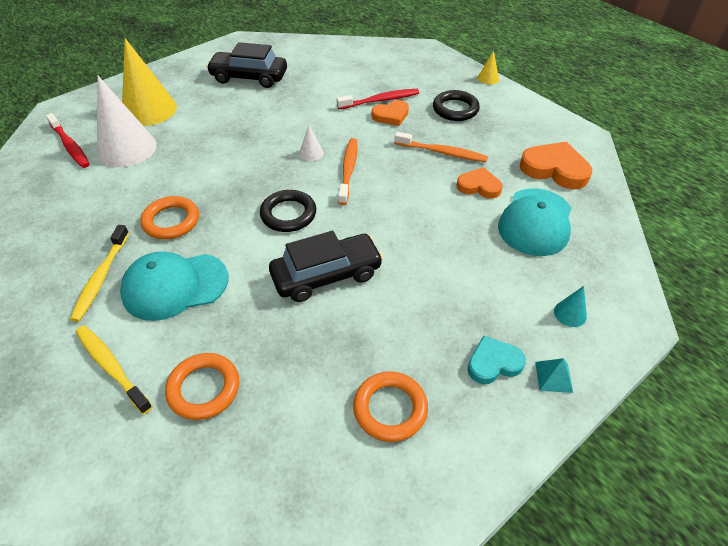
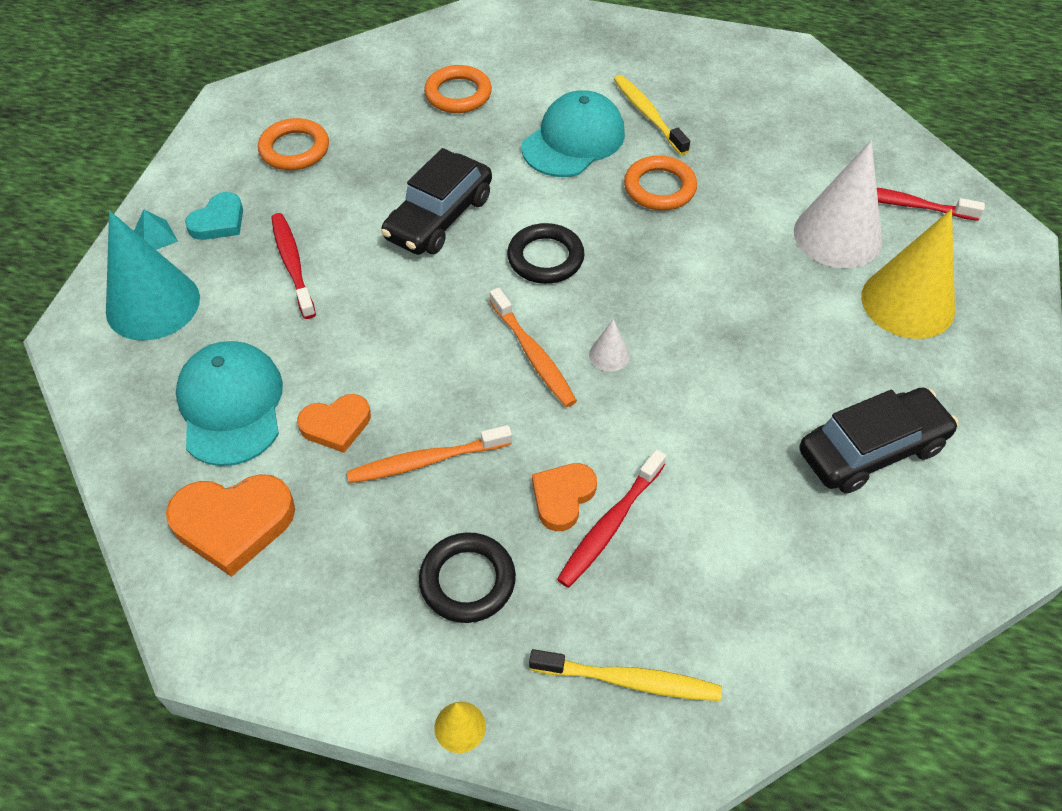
camera: 145 degrees right, 5 degrees up
(111, 367) = (546, 72): yellow toothbrush -> yellow toothbrush (629, 680)
(453, 293) = (292, 264): none -> red toothbrush
(570, 313) = (153, 304): turquoise cone -> turquoise cone, size x2.35

